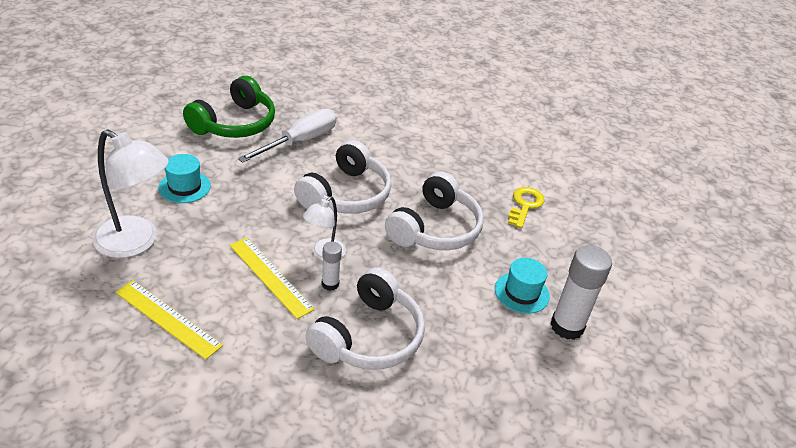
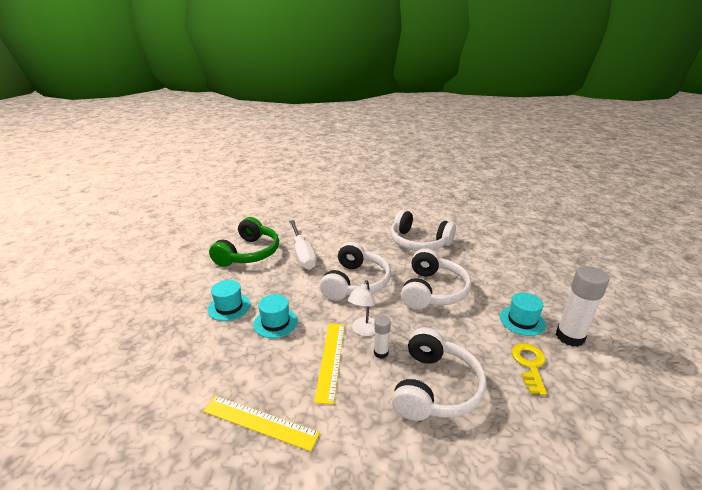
camera: 10 degrees left, 10 degrees down
(136, 242) = (205, 362): white lamp -> none
(229, 219) = (275, 323): none -> turquoise hat
(270, 276) = (330, 360): yellow ruler -> yellow ruler turned 60 degrees clockwise
(300, 141) = (303, 254): white screwdriver -> white screwdriver turned 135 degrees clockwise
(457, 160) = (419, 242): none -> white headphones
(525, 205) = (482, 260): yellow key -> yellow key (529, 364)

